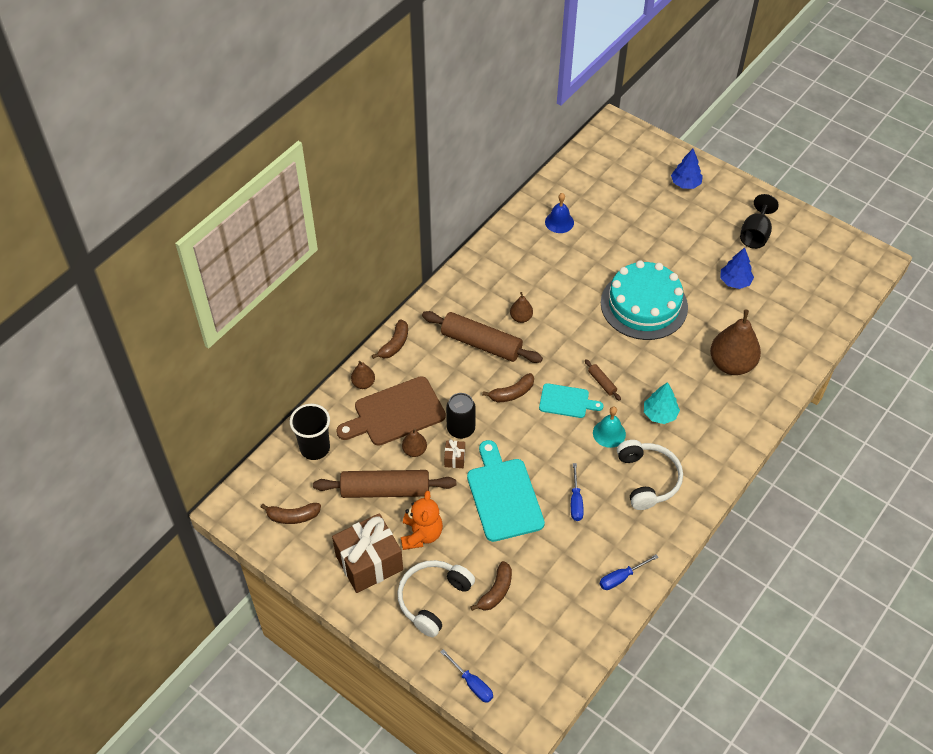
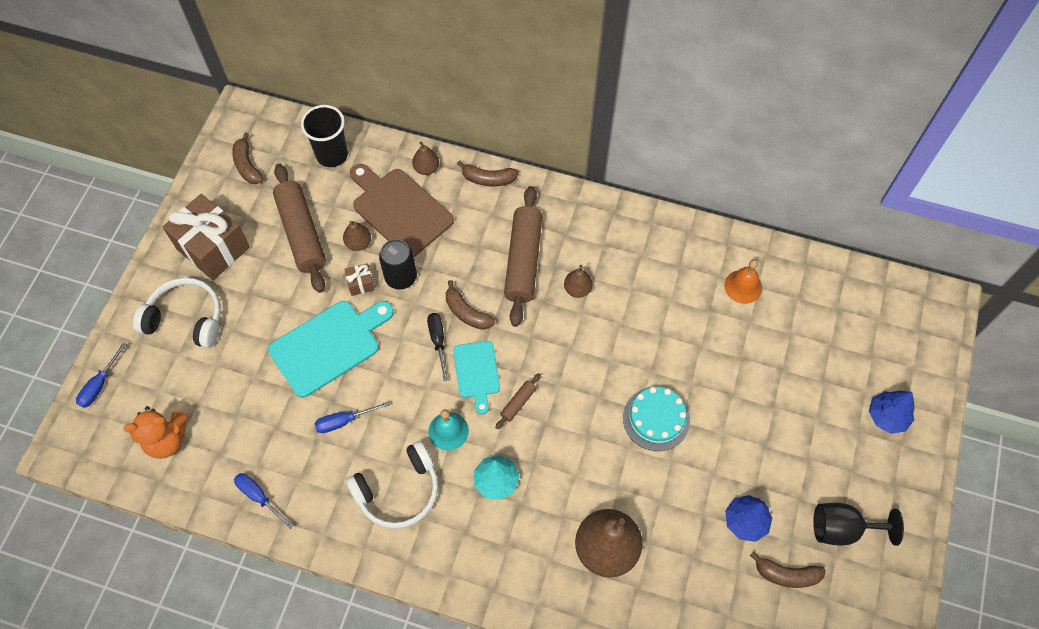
camera: 70 degrees right, 10 degrees up
(421, 534) = (258, 283): orange teddy bear -> orange teddy bear (167, 440)
(496, 591) = (210, 374): brown banana -> brown banana (786, 574)
(530, 419) = (438, 341): none -> black screwdriver
(559, 222) = (743, 286): blue bell -> orange bell
(644, 305) = (656, 419): turquoise cake -> turquoise cake, size x0.59

